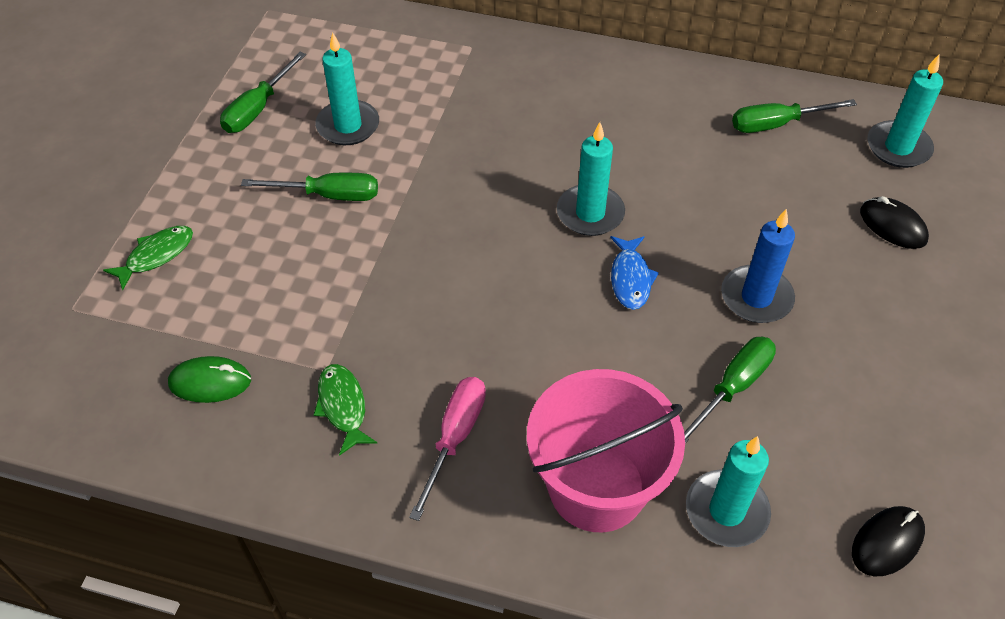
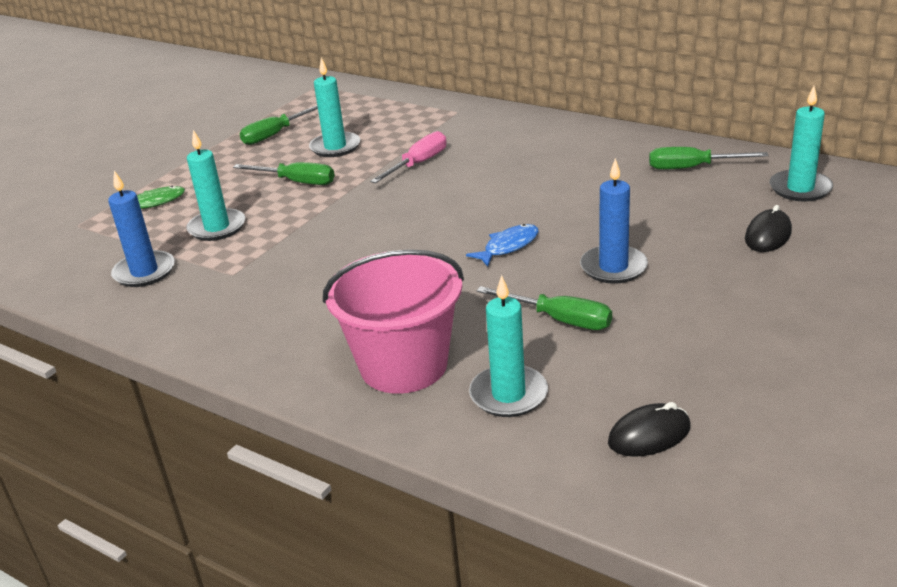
camera: 20 degrees right, 20 degrees down
(210, 382) = (144, 272): green mouse -> blue candle
(343, 406) = (231, 295): green fish -> none
(454, 438) = (305, 322): pink screwdriver -> pink screwdriver (418, 164)
(590, 213) = (497, 207): turquoise candle -> turquoise candle (217, 227)
(630, 278) = (508, 246): blue fish -> blue fish turned 150 degrees counterclockwise
(732, 388) = (559, 319): green screwdriver -> green screwdriver turned 60 degrees clockwise
(892, 226) = (768, 235): black mouse -> black mouse turned 60 degrees clockwise

